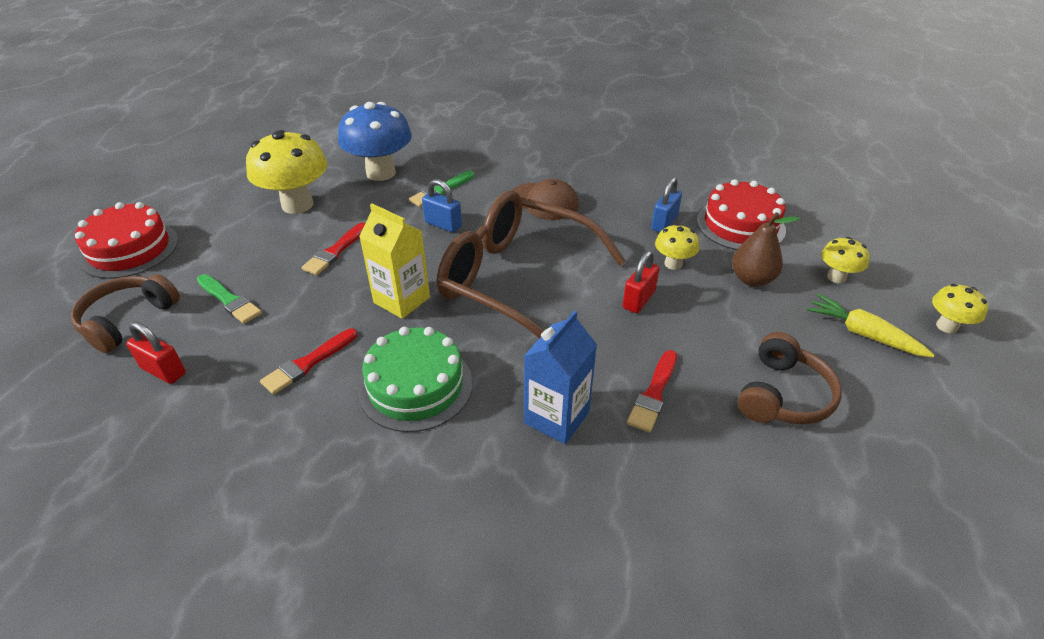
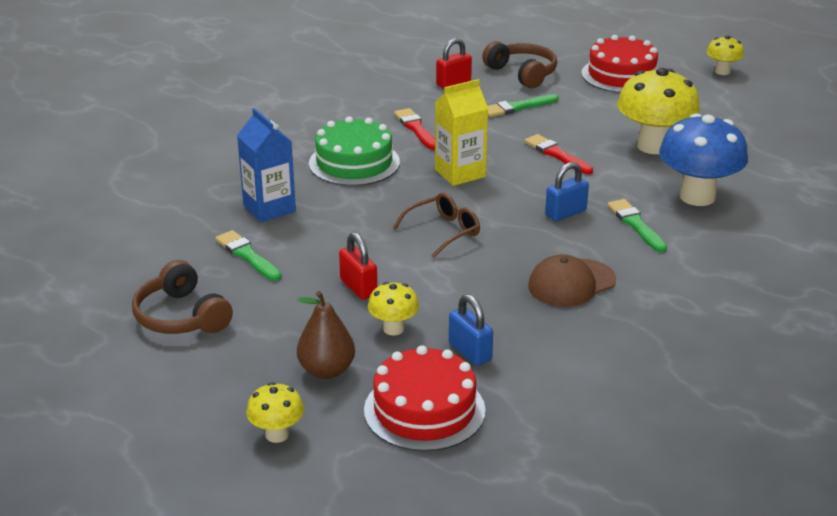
camera: 115 degrees right, 10 degrees down
(516, 279) = (444, 231): brown glasses -> brown glasses, size x0.43
(653, 394) = (247, 255): red brush -> green brush
(863, 334) = (191, 403): yellow carrot -> none
(946, 326) = (141, 470): yellow mushroom -> yellow mushroom (722, 71)

